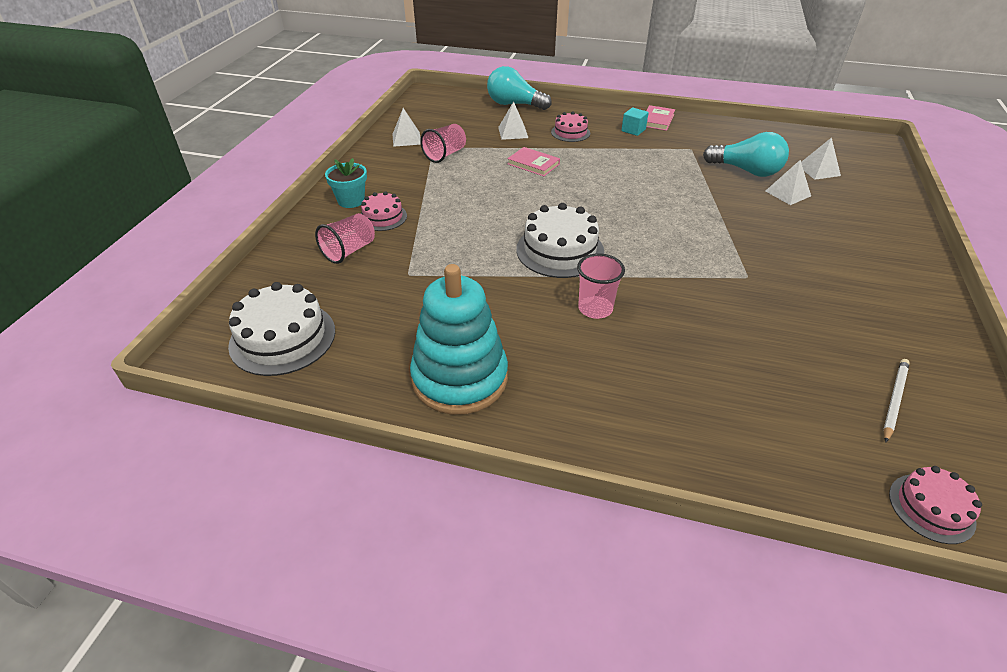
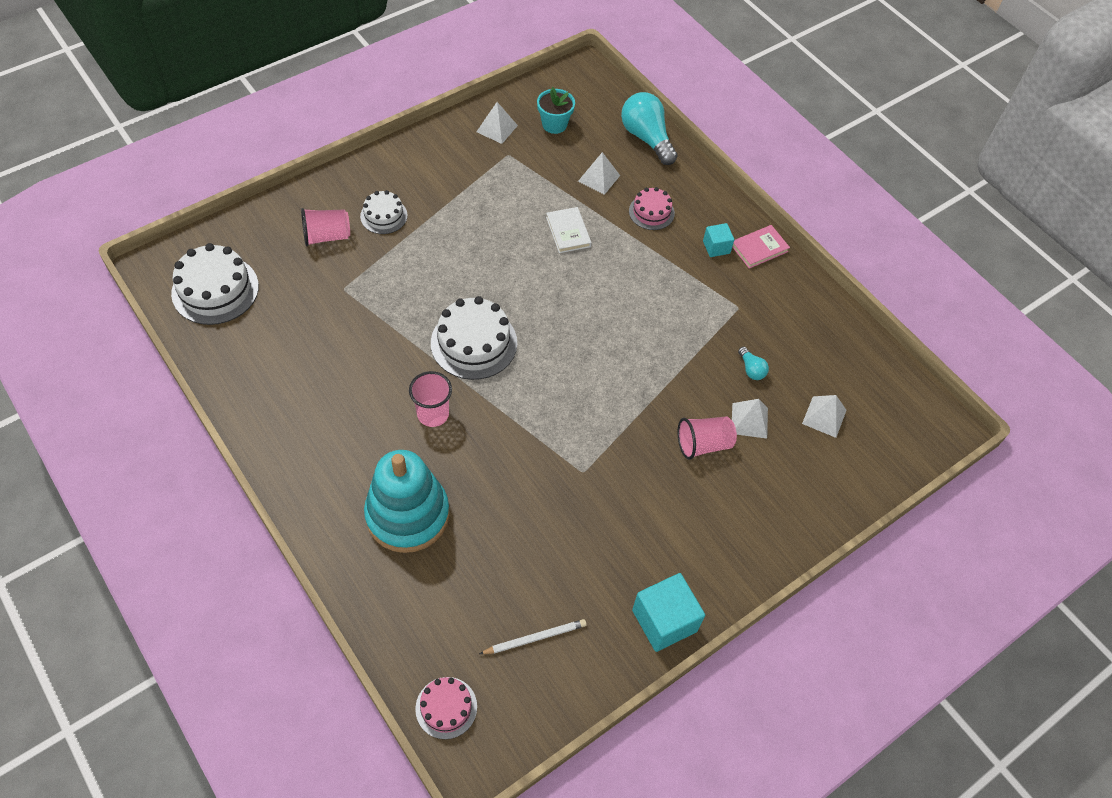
camera: 35 degrees right, 15 degrees up
(351, 201) = (379, 180): turquoise flower pot -> turquoise flower pot (554, 124)
(383, 217) = (383, 216): pink cake -> white cake
(445, 154) = (507, 171): pink cup -> pink cup (703, 444)
(460, 378) = (284, 402): turquoise stacking toy -> turquoise stacking toy (407, 515)
(533, 164) = (568, 232): pink book -> white book
(746, 171) = (751, 369): turquoise light bulb -> turquoise light bulb, size x0.46
(937, 325) = (664, 620): none -> turquoise cube

